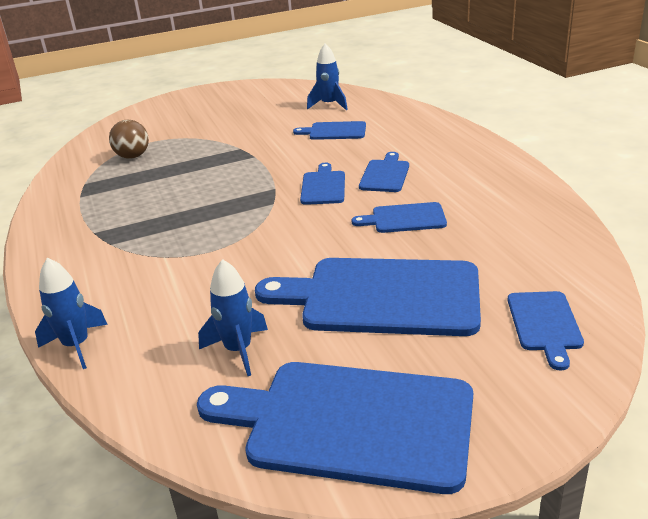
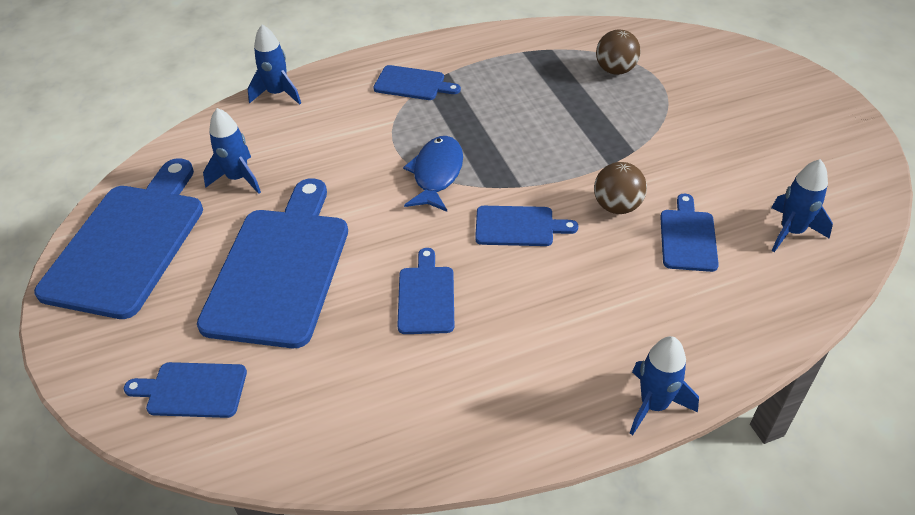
camera: 90 degrees right, 15 degrees up
(253, 226) = (436, 174): none -> blue fish
(302, 153) = (617, 206): none -> brown ball
(385, 175) = (543, 285): blue cutting board -> blue cutting board (412, 84)
(479, 140) = (654, 405): none -> blue rocket

